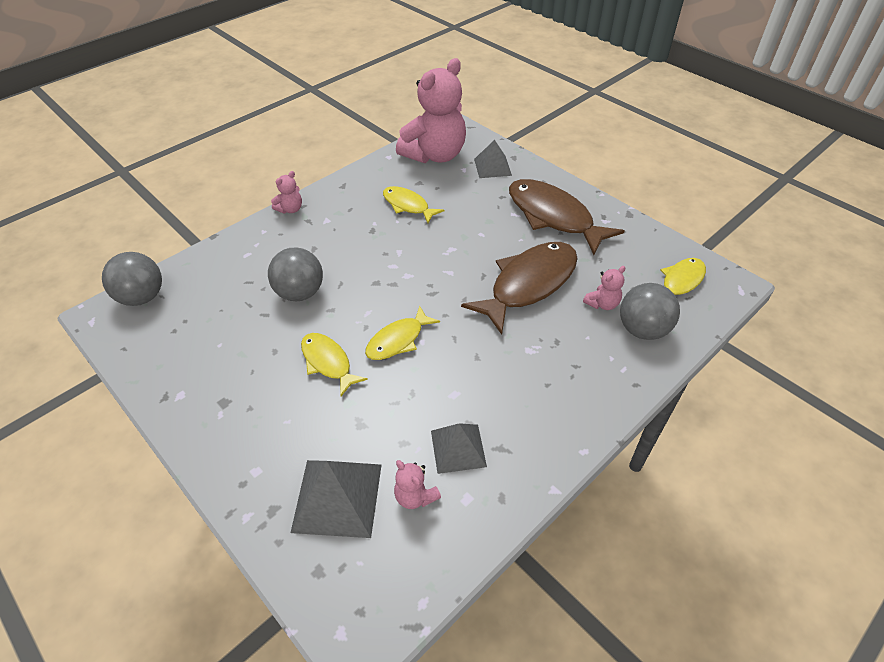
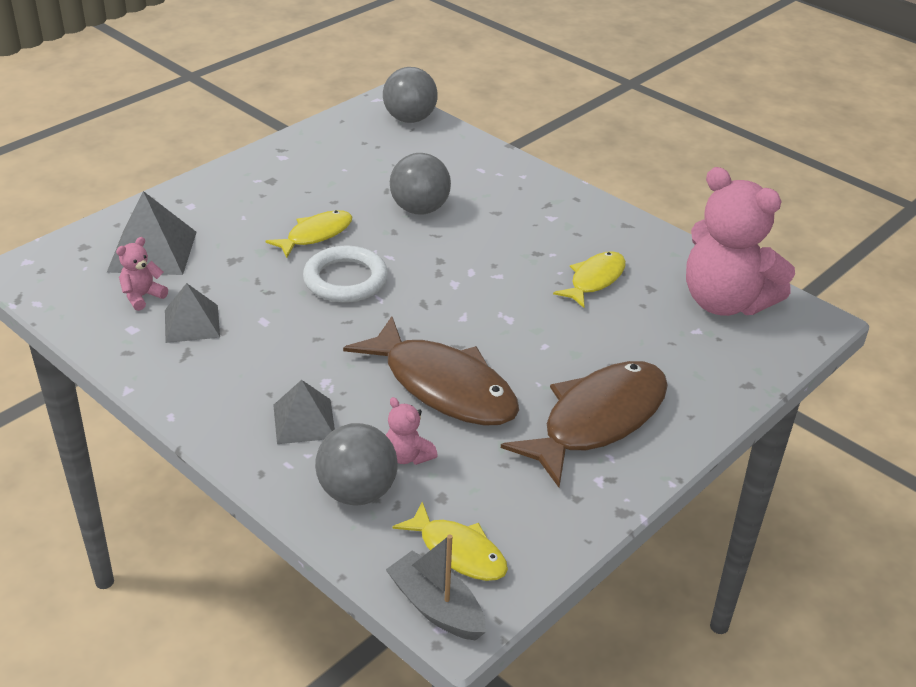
camera: 85 degrees right, 10 degrees down
(290, 209) = (567, 190): pink teddy bear -> none
(398, 340) = (345, 280): yellow fish -> white ring
(492, 167) = (712, 360): grey pyramid -> grey pyramid (304, 421)
(727, 293) = (436, 607): none -> grey boat

